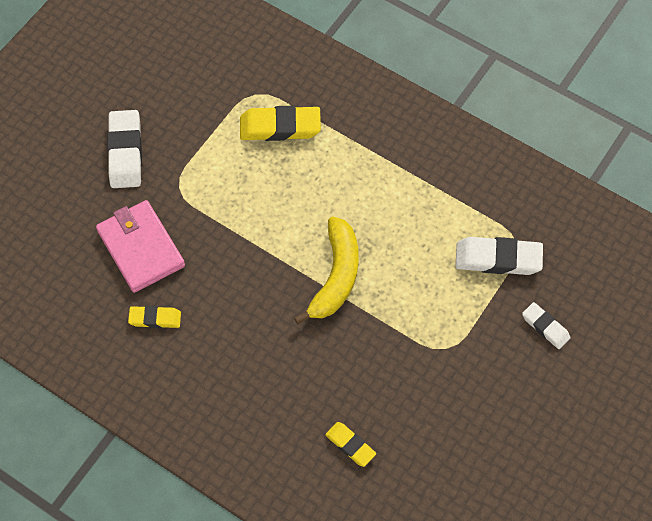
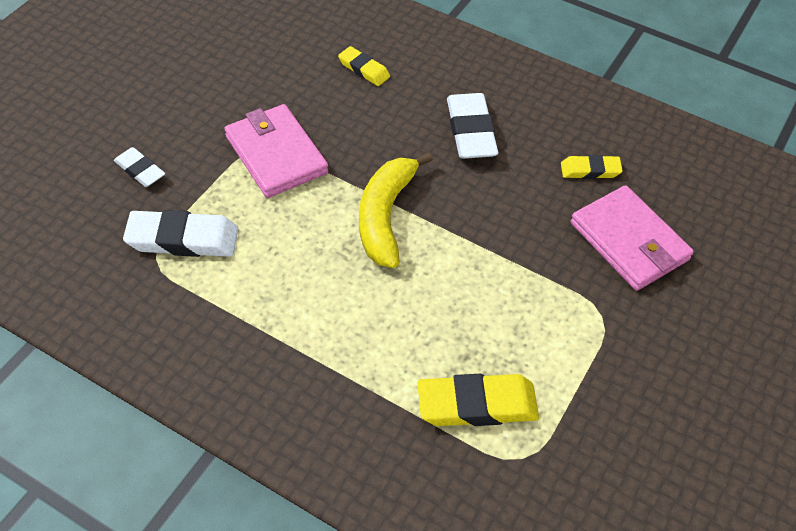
camera: 175 degrees right, 10 degrees down
(125, 152) = (689, 361): white eraser -> white eraser (471, 131)
(429, 342) = (276, 154): none -> pink wallet

